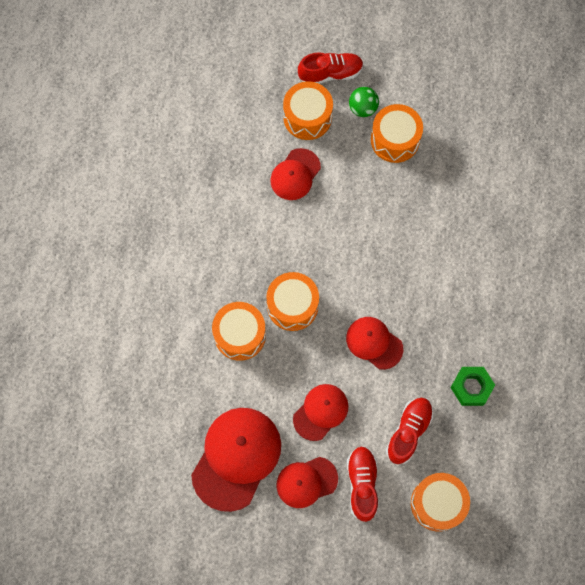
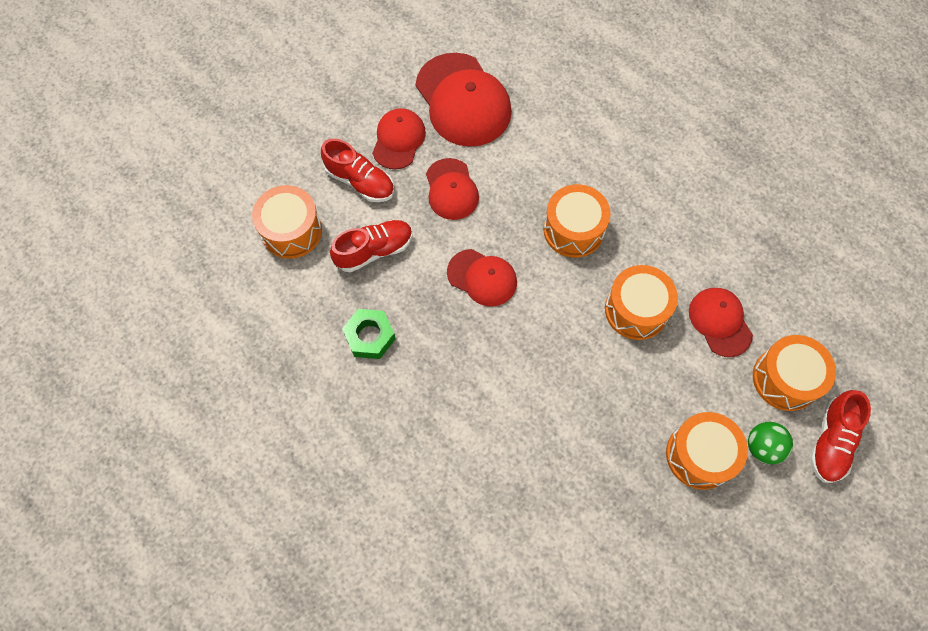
camera: 125 degrees right, 5 degrees down
(240, 335) = (576, 168): orange drum -> orange drum (636, 310)
(374, 343) = (482, 278): red cap -> red cap turned 45 degrees clockwise
(408, 432) = (374, 250): red shoe -> red shoe turned 90 degrees counterclockwise

